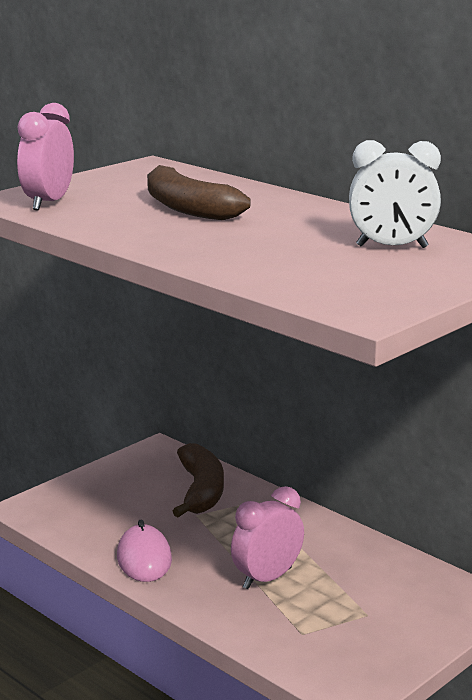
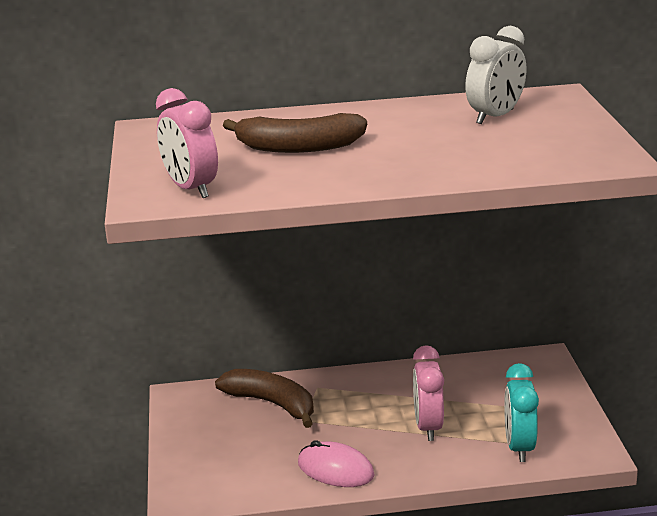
camera: 50 degrees left, 5 degrees up
(300, 641) = (519, 447): none -> turquoise clock

